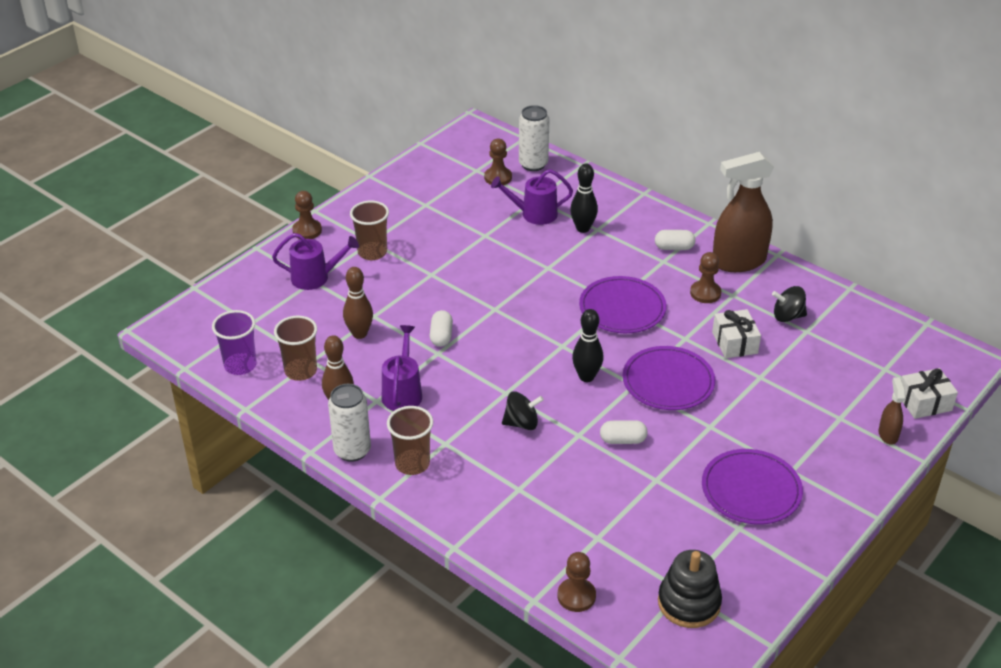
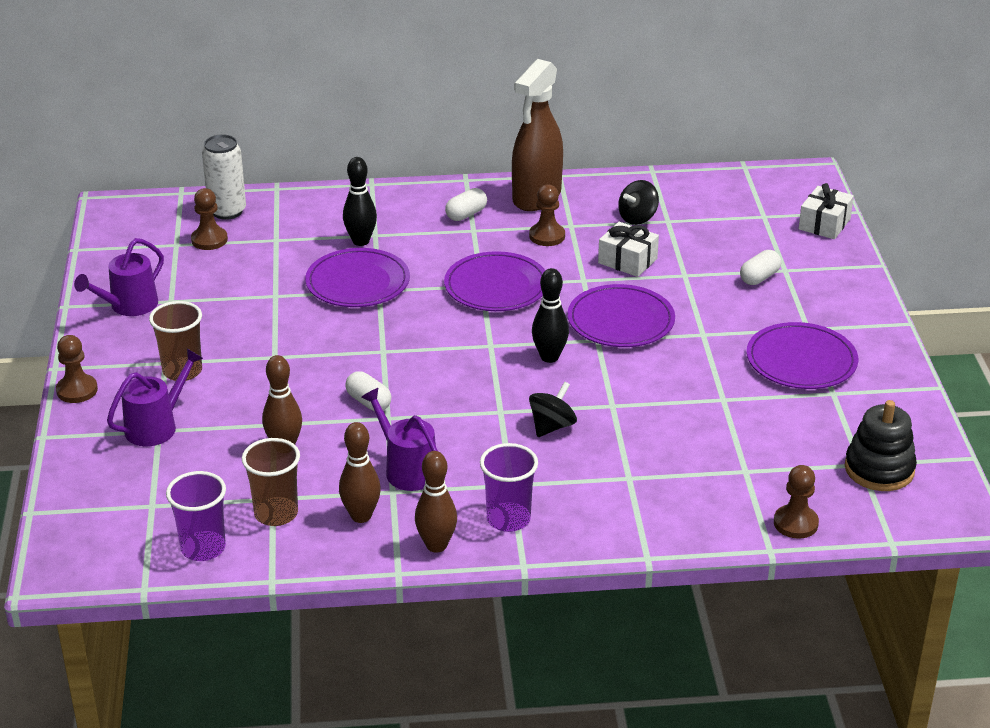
camera: 45 degrees left, 5 degrees down
(352, 450) = (436, 545): white can -> brown bowling pin
(412, 464) = (508, 519): brown cup -> purple cup
(534, 214) = (296, 253): purple watering can -> purple watering can (129, 306)
(542, 255) = (358, 282): none -> purple plate
(623, 440) = (653, 386): white capsule -> white capsule (759, 277)
(888, 434) = (834, 261): brown spray bottle -> none

